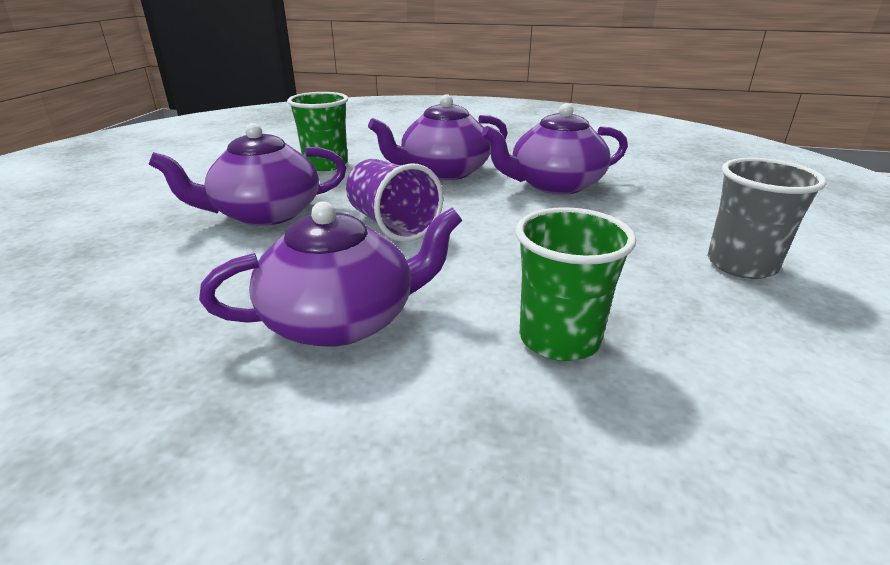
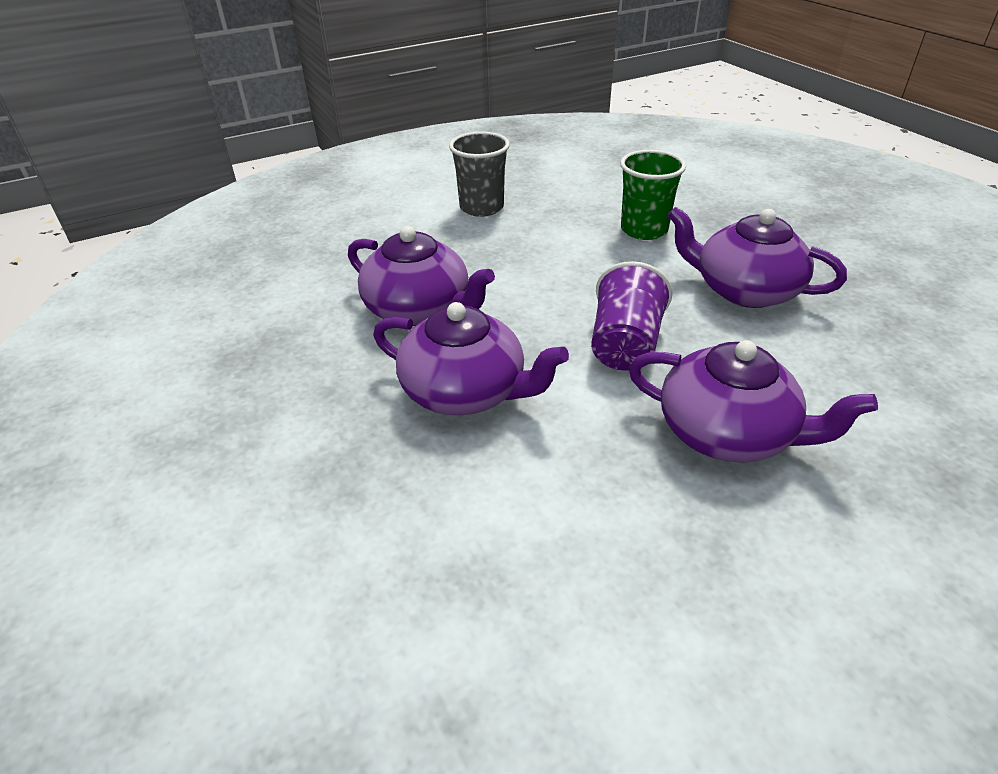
camera: 130 degrees left, 10 degrees up
(326, 165) = (566, 509): green cup -> none

